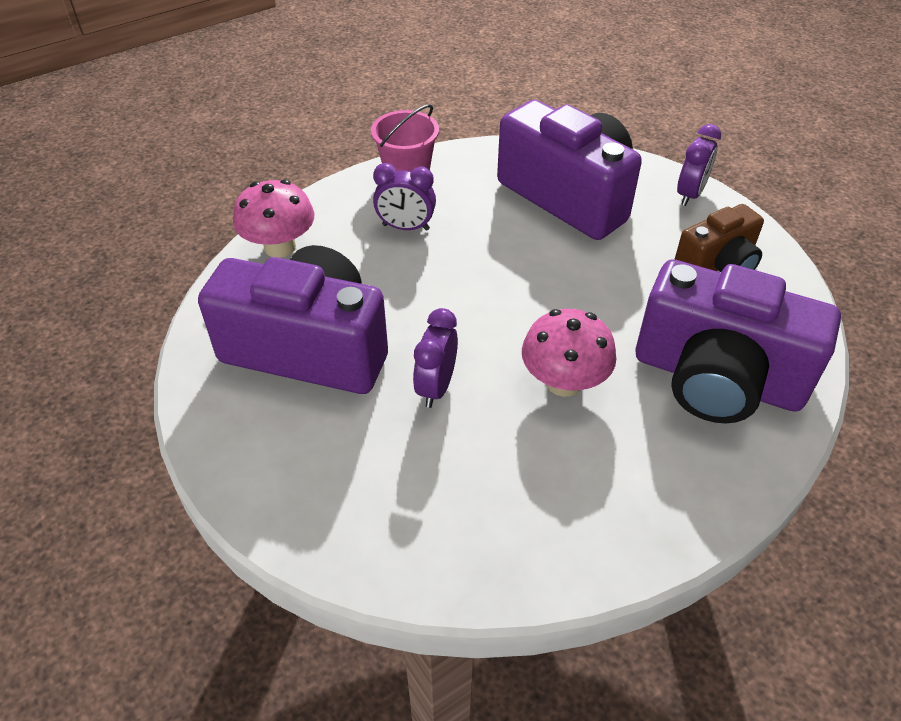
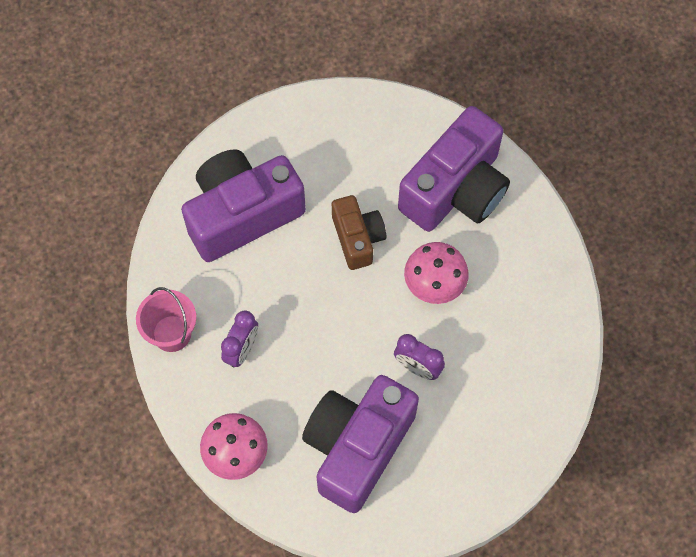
camera: 75 degrees left, 20 degrees up
(690, 194) = (268, 125): purple clock -> none
(717, 265) = (352, 141): brown camera -> brown camera (357, 238)

